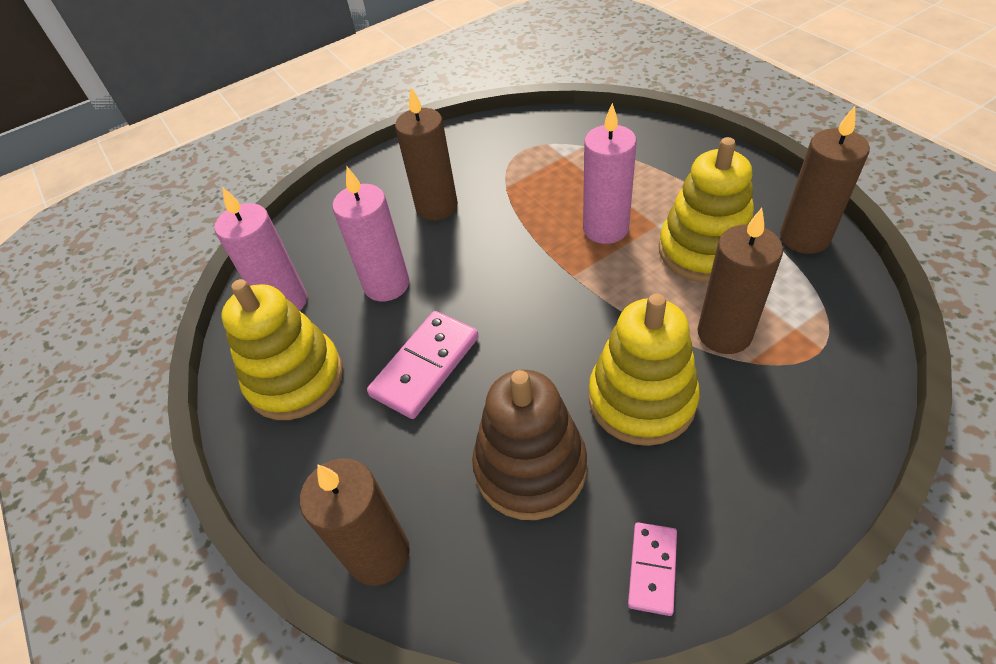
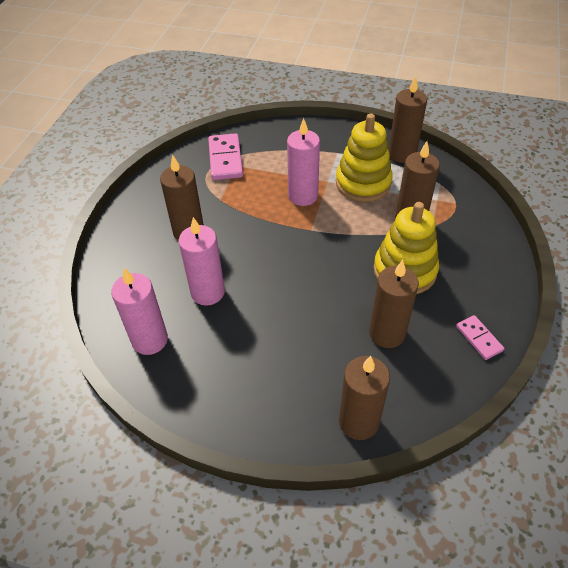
camera: 45 degrees left, 0 degrees up
(295, 379) = (211, 375): yellow stacking toy -> none
(425, 366) = (282, 321): pink domino -> pink domino (225, 159)
(530, 467) = (387, 333): brown stacking toy -> brown candle

